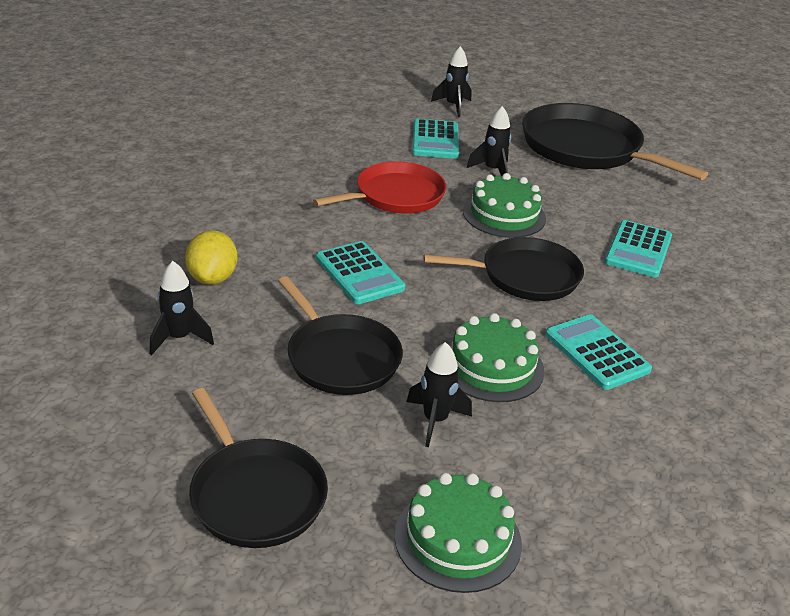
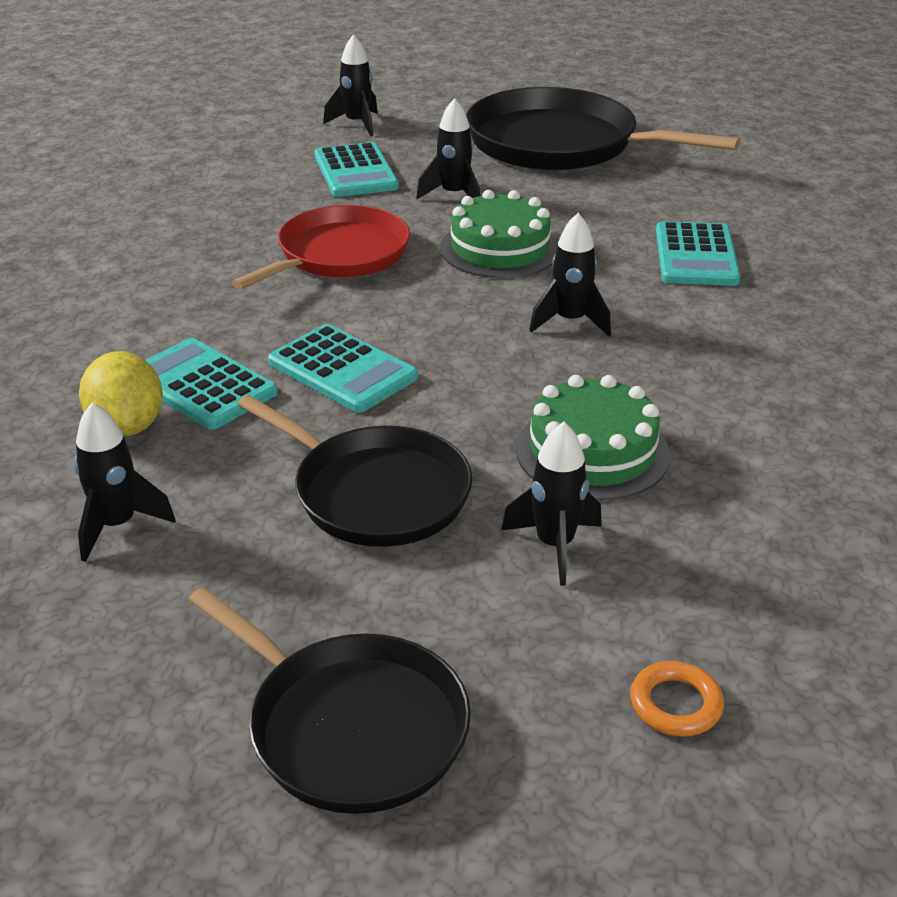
camera: 15 degrees left, 0 degrees up
(458, 539) = (675, 704): green cake -> orange ring
(524, 276) = (570, 321): black pan -> black rocket
(597, 352) = (718, 398): turquoise calculator -> turquoise calculator (202, 385)

